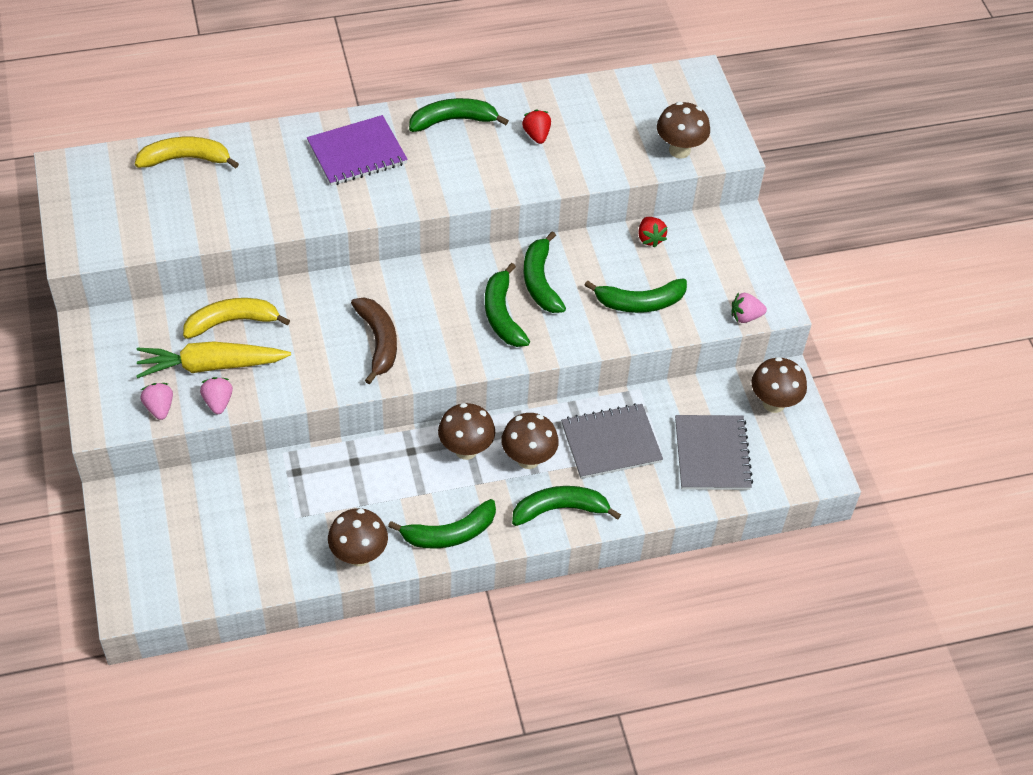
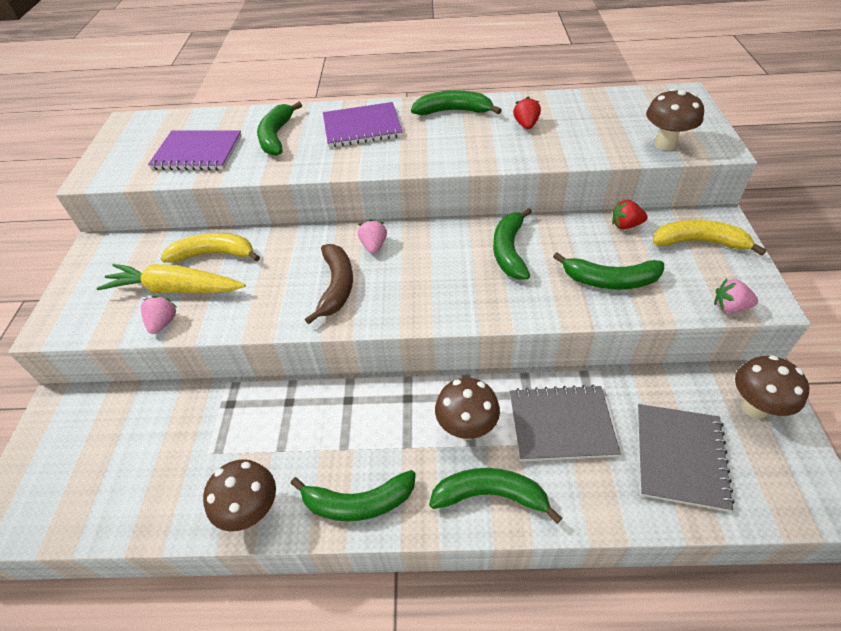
camera: 20 degrees right, 5 degrees down
(159, 408) = (108, 321): pink strawberry -> pink strawberry (374, 246)
(182, 206) = (198, 153): none -> purple notebook
(185, 159) = (221, 122): yellow banana -> yellow banana (699, 242)
(466, 450) = (403, 407): brown mushroom -> none
(502, 315) = (464, 276): green banana -> green banana (276, 136)
(650, 238) = (625, 225): red strawberry -> red strawberry turned 90 degrees clockwise

